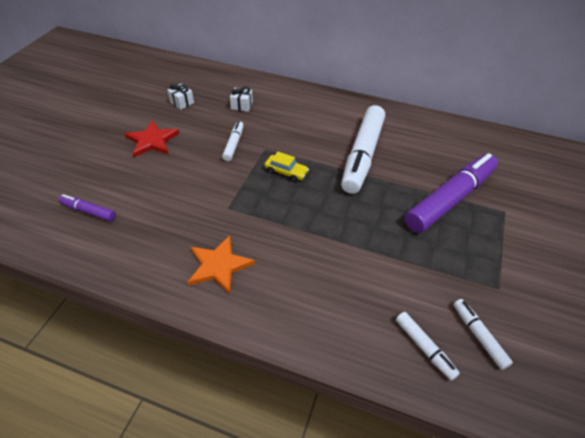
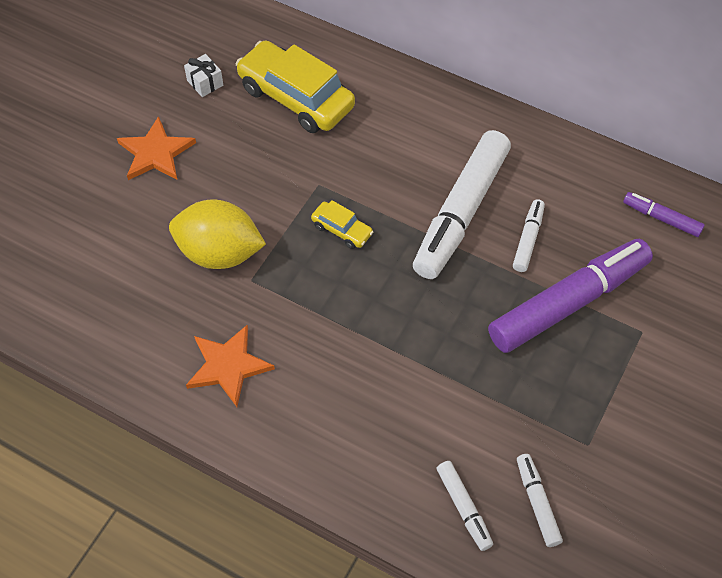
camera: 10 degrees right, 10 degrees up
(88, 211) = (65, 264): purple marker -> purple marker (661, 218)
(152, 141) = (155, 153): red star -> orange star
(203, 193) = (219, 253): none -> yellow lemon
(234, 144) = (273, 172): white marker -> white marker (528, 239)
(241, 105) = (296, 97): white gift -> yellow car

